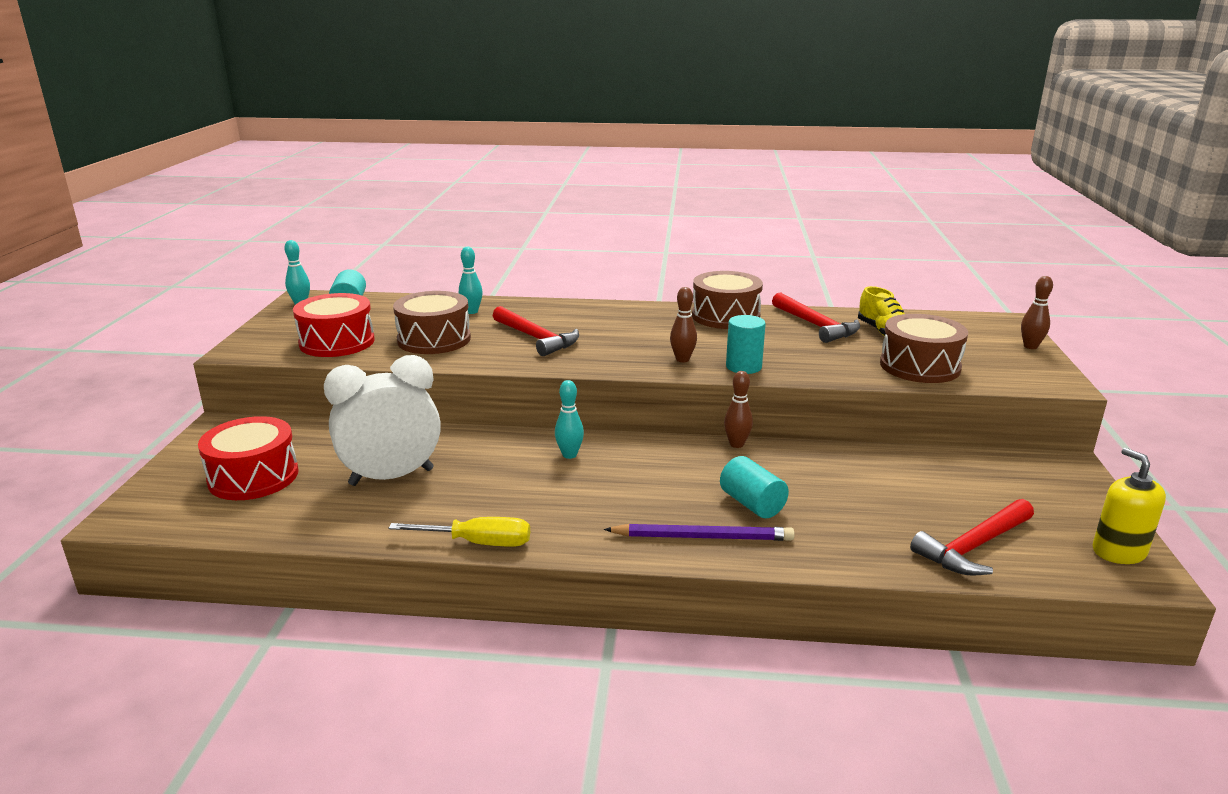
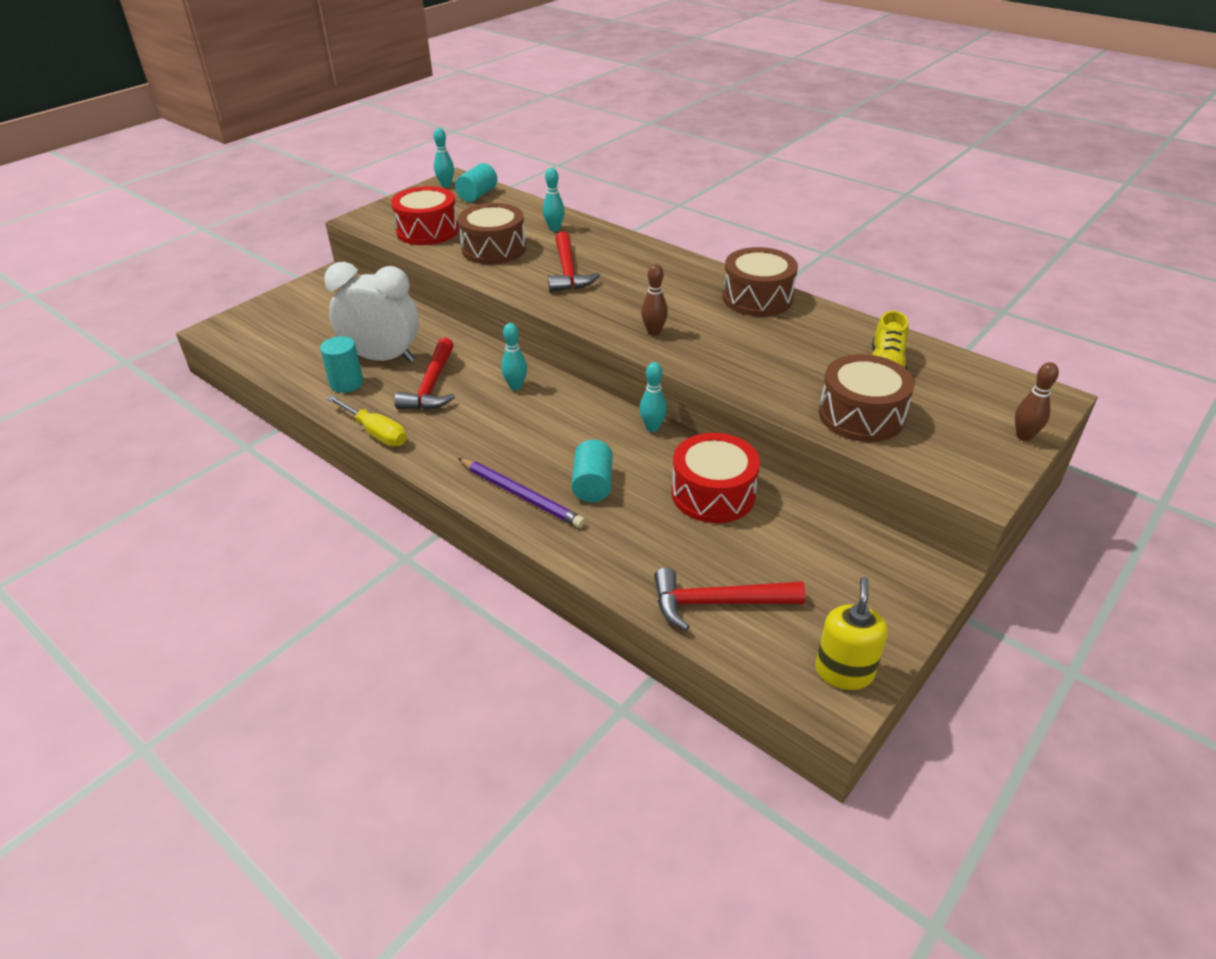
camera: 35 degrees right, 15 degrees up
(253, 477) = (308, 326): red drum -> red drum (713, 494)
(736, 444) = (652, 427): brown bowling pin -> turquoise bowling pin
(743, 367) = (694, 357): turquoise cylinder -> turquoise cylinder (346, 383)
(815, 325) = (828, 335): red hammer -> red hammer (431, 385)

